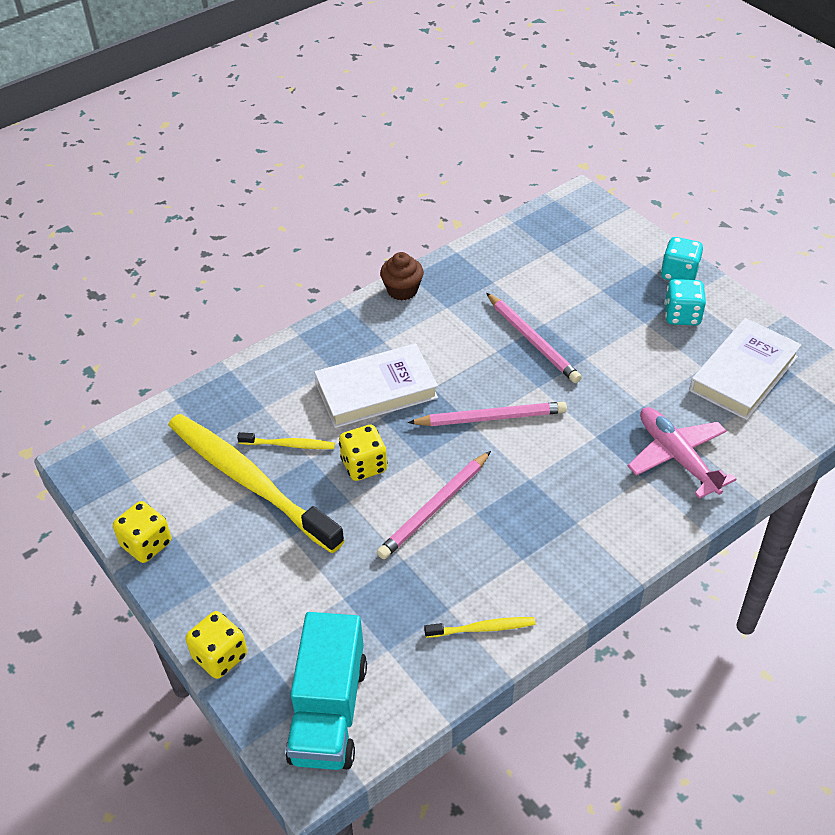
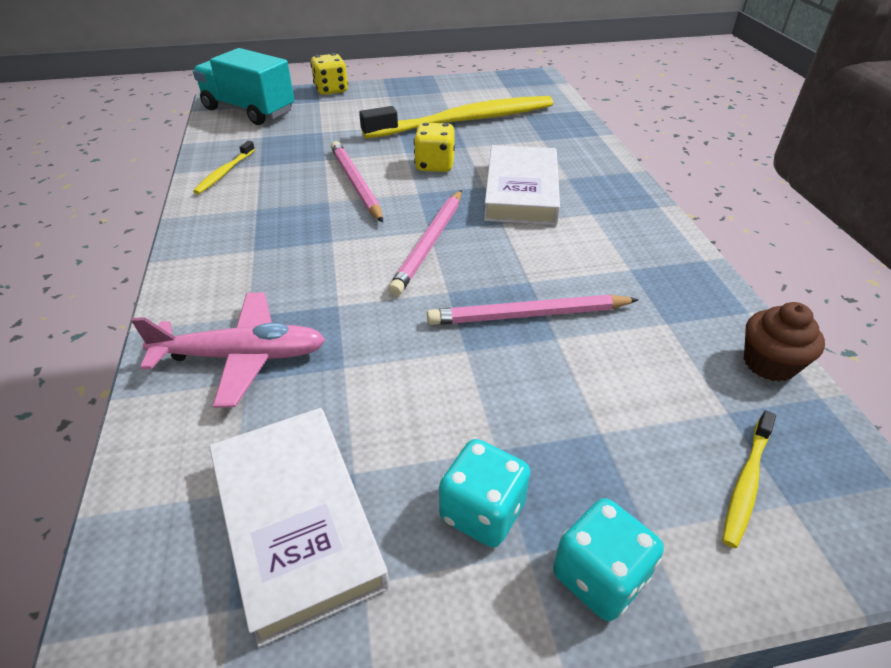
camera: 115 degrees right, 5 degrees down
(146, 544) = (443, 84): yellow dice -> none
(289, 445) = (488, 141): yellow toothbrush -> yellow toothbrush (746, 483)
(402, 290) = (677, 246): brown cupcake -> brown cupcake (769, 363)

